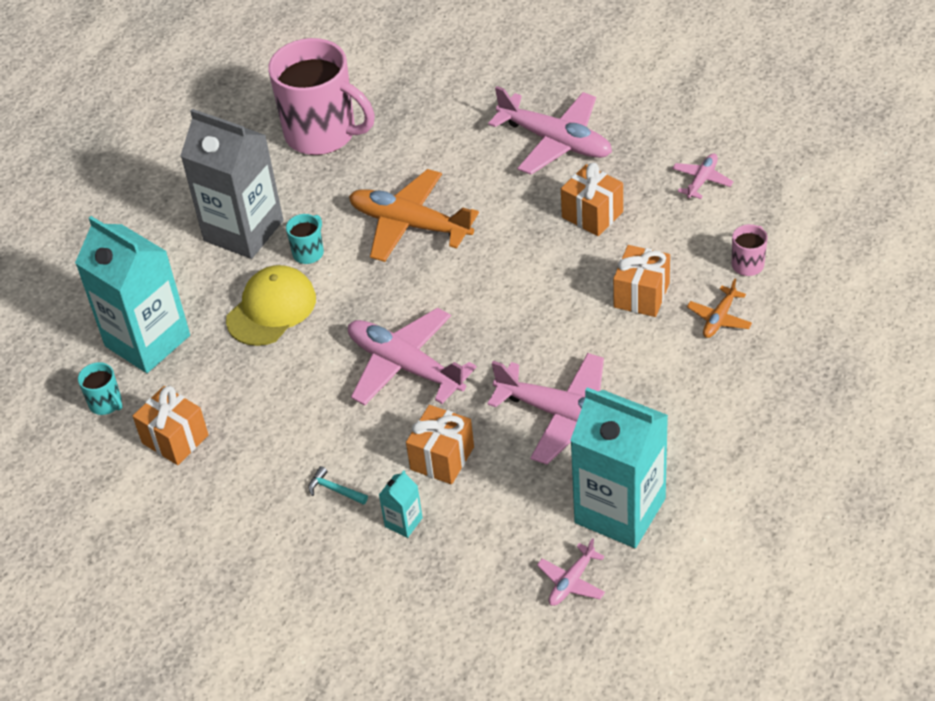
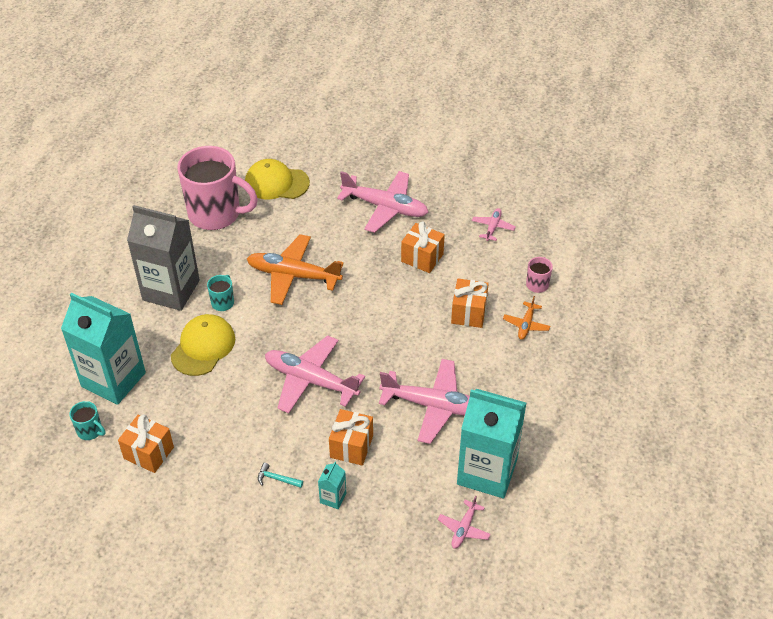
camera: 15 degrees left, 0 degrees up
(412, 97) = (276, 183): none -> yellow cap

